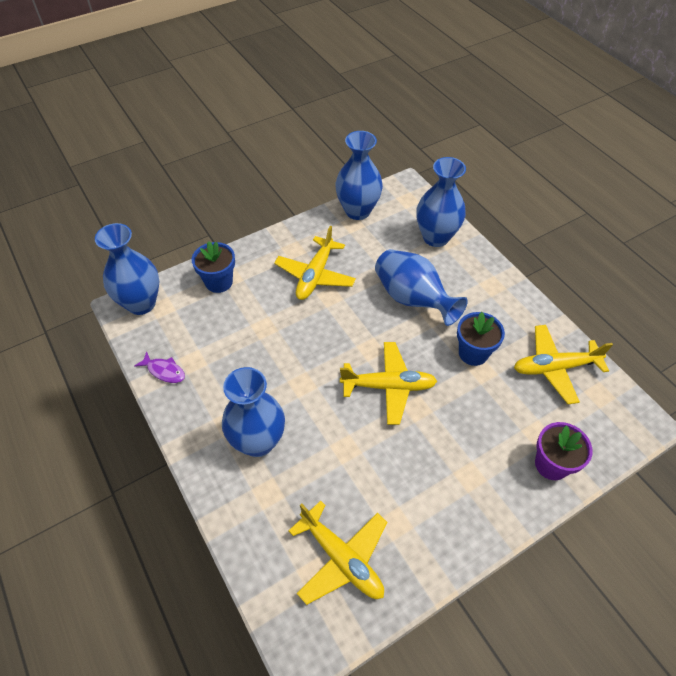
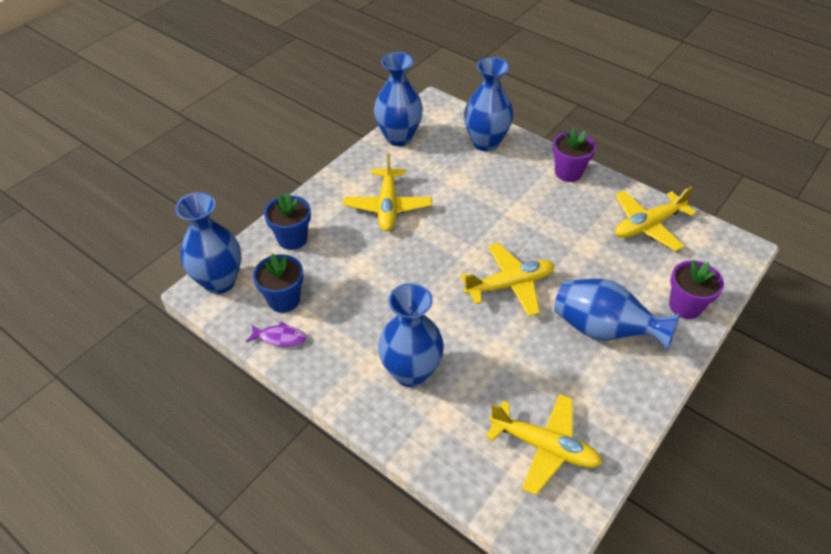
camera: 20 degrees left, 5 degrees down
(412, 299) = (492, 203): blue vase -> blue vase (603, 330)
(473, 353) = (571, 234): blue flower pot -> blue flower pot (284, 300)
(501, 289) = (568, 172): none -> purple flower pot

